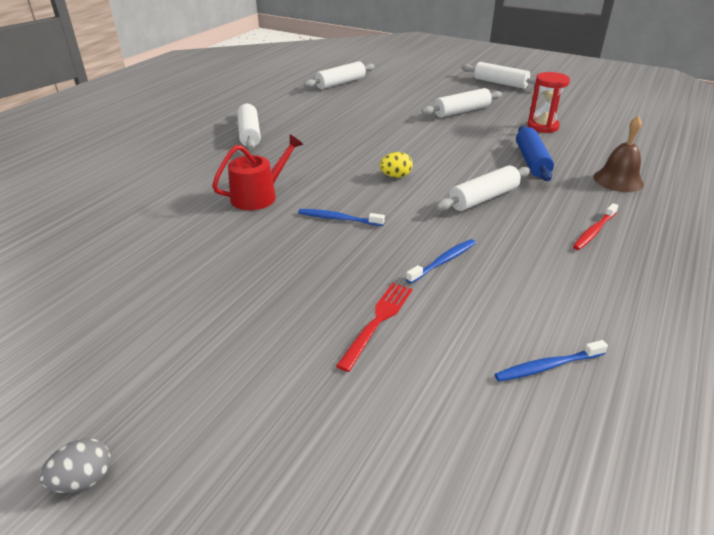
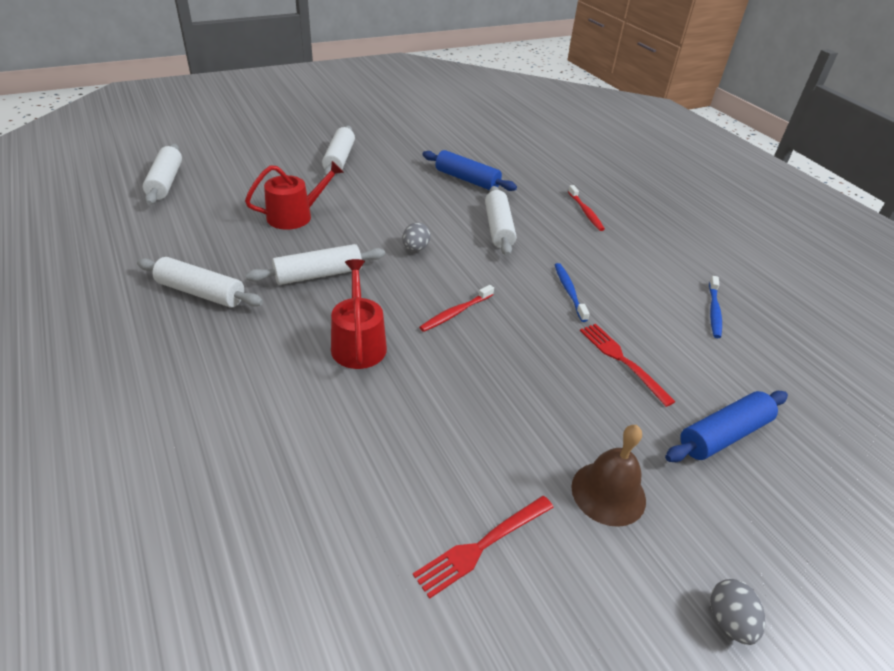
camera: 60 degrees left, 5 degrees up
(98, 312) = (481, 547): none -> red fork
(333, 422) = (723, 435): none -> blue rolling pin
(339, 219) = (456, 313): blue toothbrush -> red toothbrush
(367, 126) = (295, 216): none -> red watering can
(395, 176) = (415, 249): yellow egg -> grey egg
(500, 83) = (312, 116): white rolling pin -> white rolling pin (318, 275)
(542, 126) = (418, 145): red hourglass -> none
(618, 180) = (531, 166): brown bell -> brown bell (608, 493)

